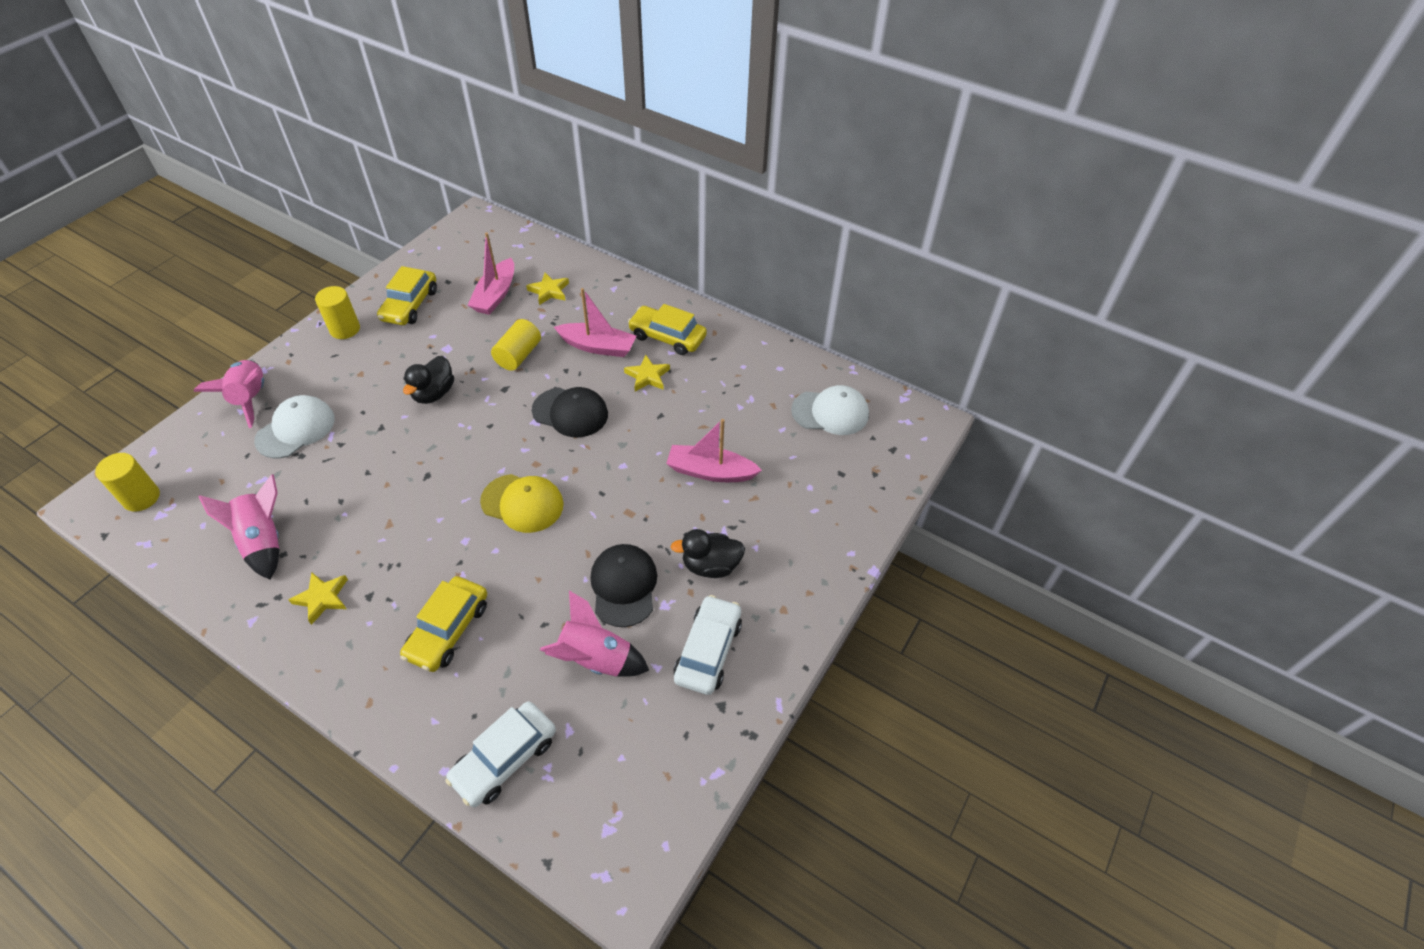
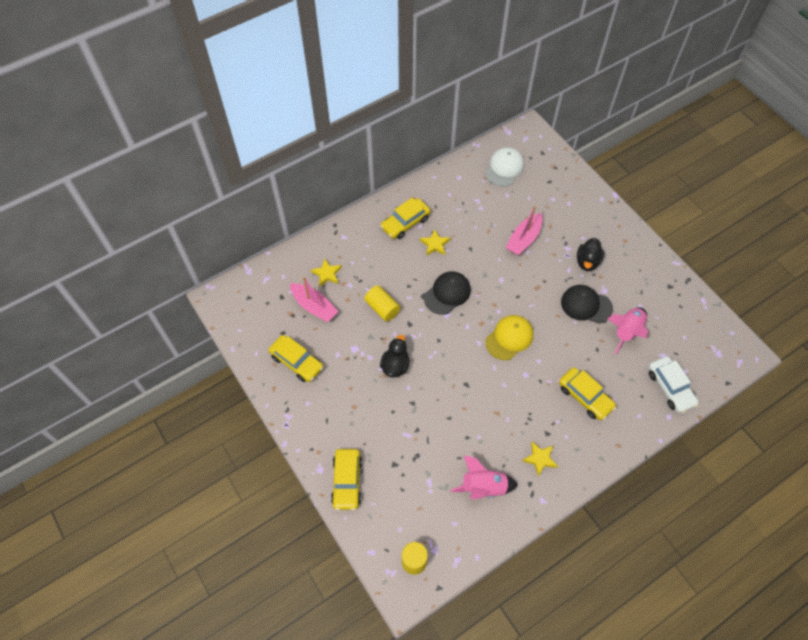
camera: 65 degrees left, 10 degrees up
(250, 399) = (347, 481): pink rocket -> yellow car
(295, 429) = (391, 455): white cap -> none
(345, 329) = (302, 409): yellow cylinder -> none
(434, 393) = (395, 365): black duck -> black duck turned 120 degrees counterclockwise
(598, 346) = (396, 262): pink boat -> none
(708, 651) = (638, 281): white car -> none

